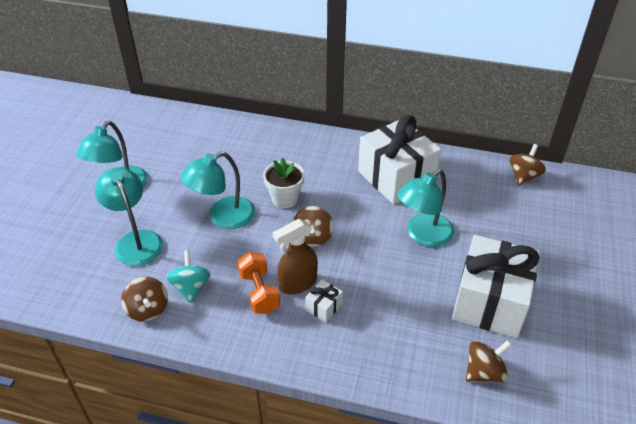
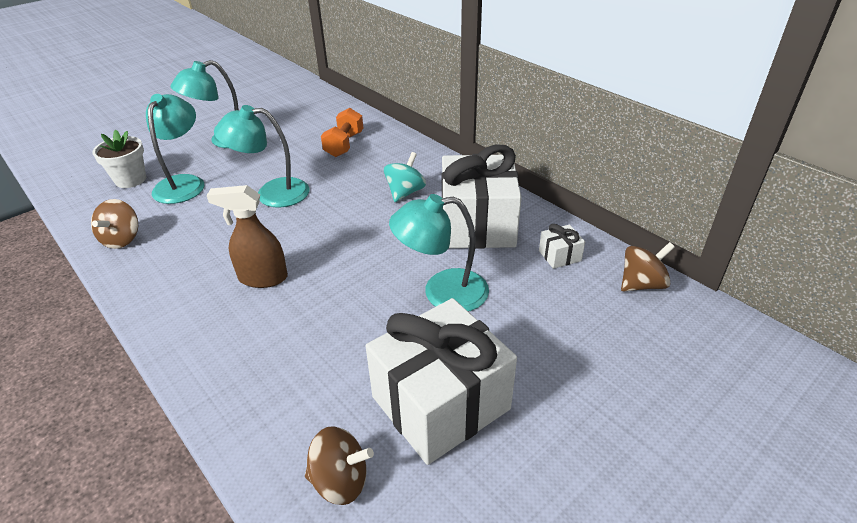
camera: 35 degrees right, 5 degrees down
(191, 287) = (174, 238): turquoise spinning top -> turquoise spinning top (405, 192)
(259, 292) = (221, 269): orange dumbbell -> orange dumbbell (344, 145)
(285, 199) = (343, 200): white flower pot -> white flower pot (130, 180)
(312, 237) = (327, 243): brown spinning top -> none
(323, 307) = (259, 312): white gift -> white gift (559, 256)

